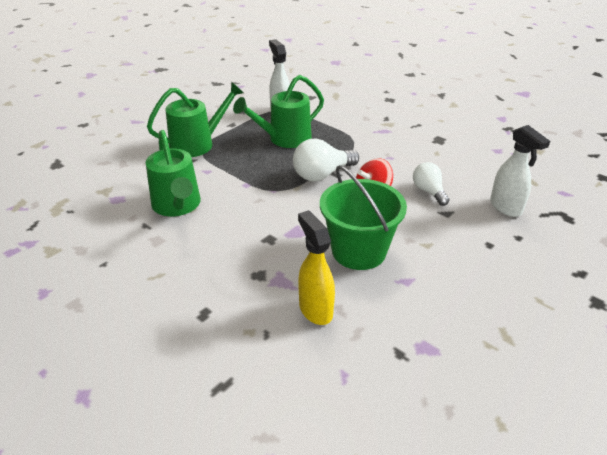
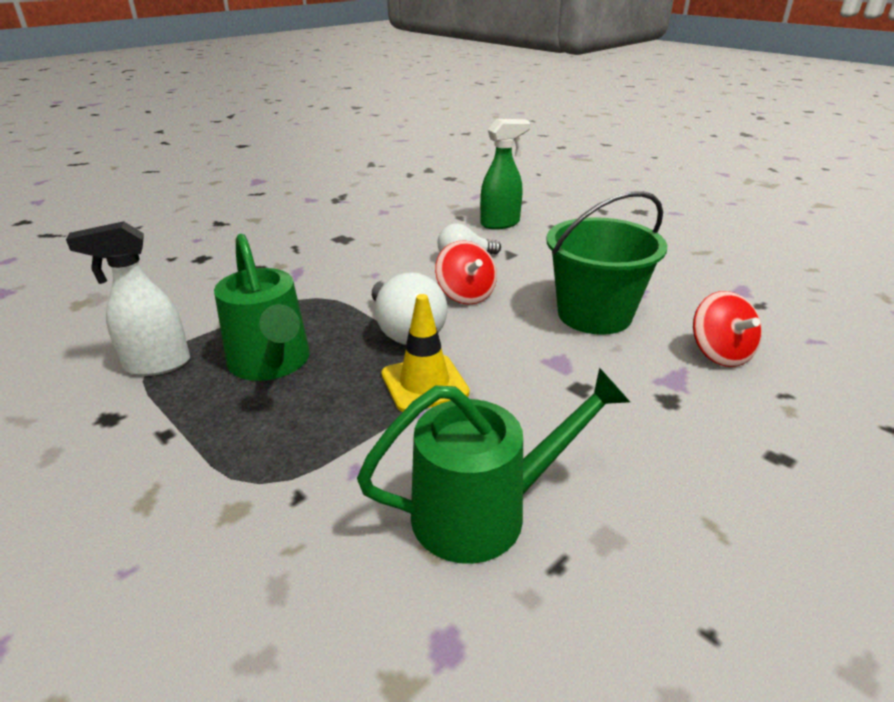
camera: 85 degrees left, 5 degrees down
(197, 144) = (226, 491): green watering can -> none
(270, 184) = (424, 383): none -> yellow traffic cone
(315, 309) = (719, 353): yellow spray bottle -> red spinning top
(506, 208) = (500, 223): white spray bottle -> green spray bottle

